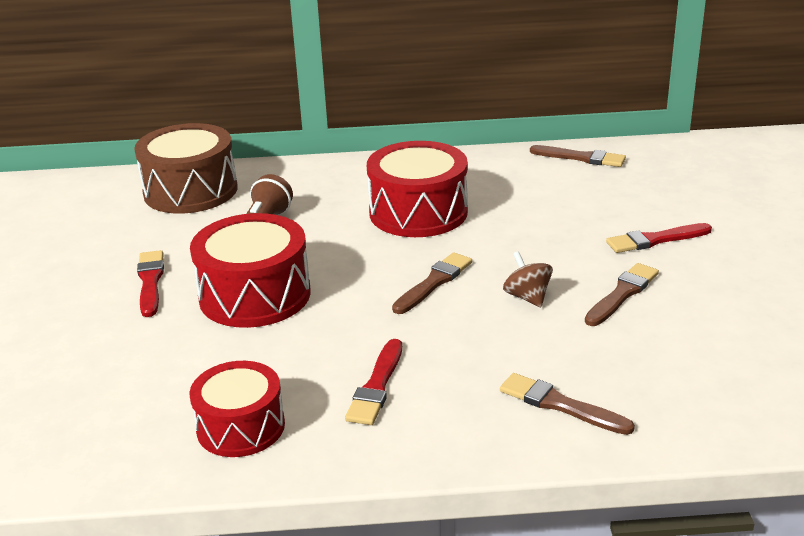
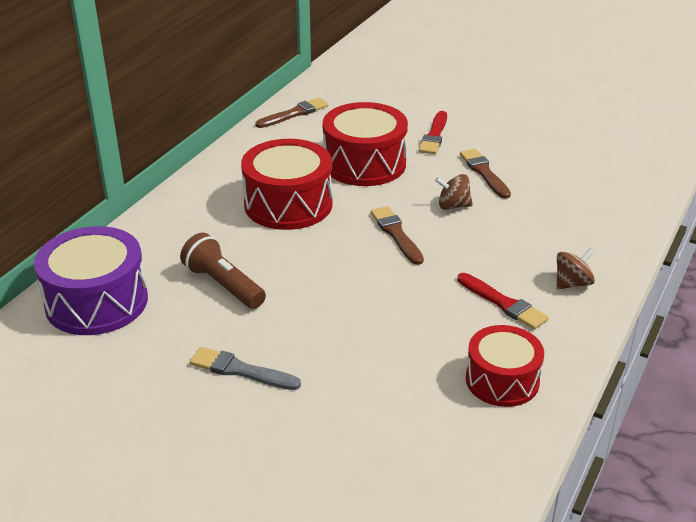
camera: 60 degrees left, 5 degrees up
(150, 281) = (240, 370): red brush -> grey brush
(190, 191) = (96, 302): brown drum -> purple drum
(255, 295) = (326, 320): red drum -> red drum (364, 163)
(463, 423) = (572, 283): none -> brown spinning top
(560, 405) = (581, 242): brown brush -> none

